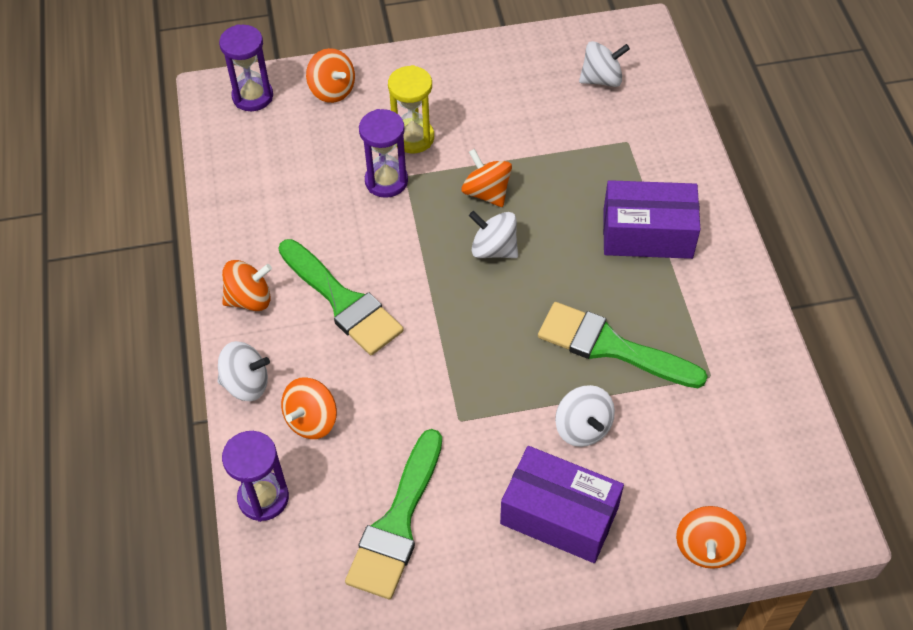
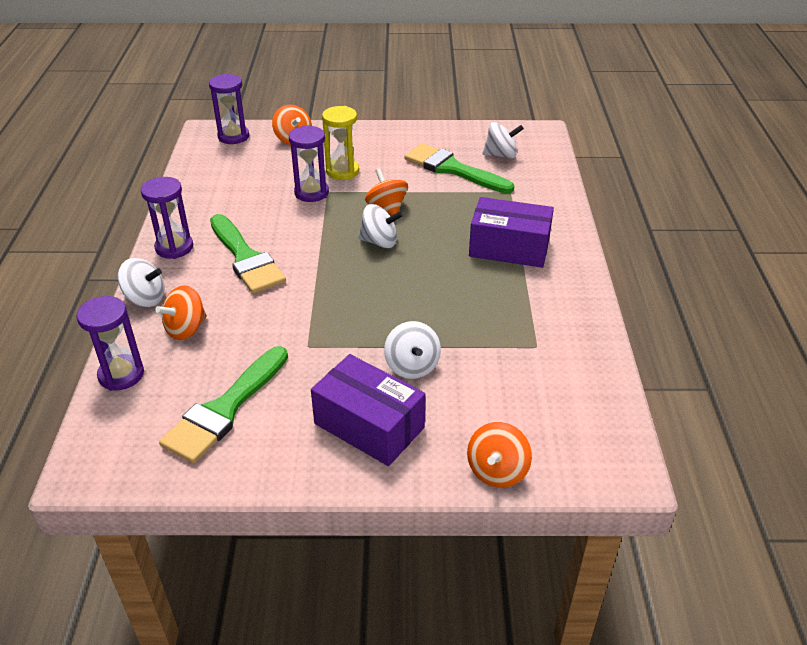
camera: 10 degrees right, 15 degrees down
(249, 299) = (174, 247): orange spinning top -> purple hourglass
(494, 249) = (379, 242): white spinning top -> white spinning top turned 150 degrees clockwise
(610, 347) = (455, 315): green brush -> green brush (452, 169)

